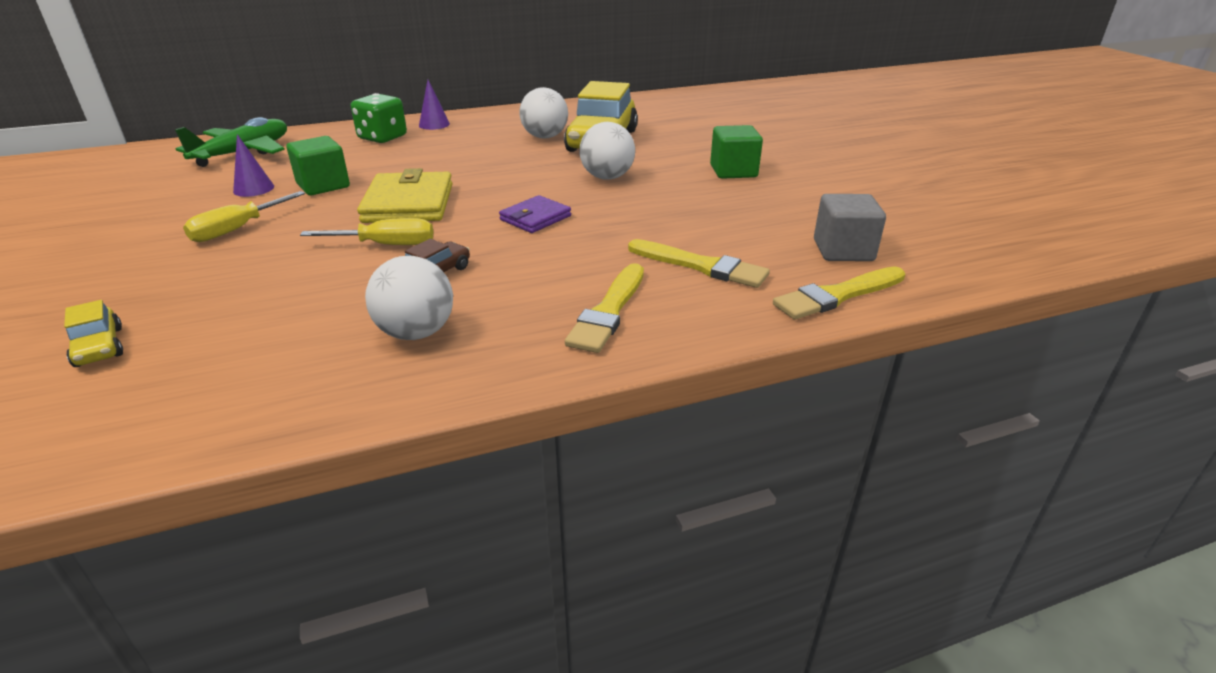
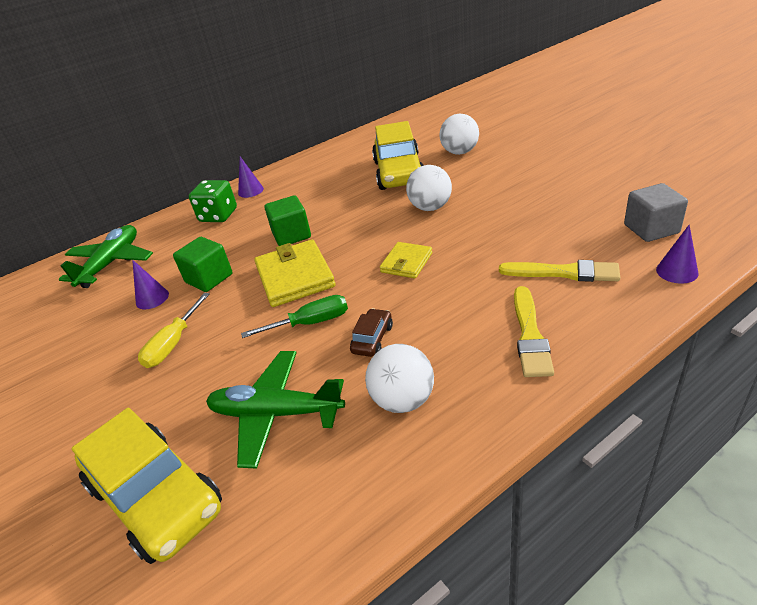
camera: 10 degrees left, 5 degrees up
(99, 347) = (156, 497): yellow car -> yellow car, size x2.28
(278, 310) = (276, 413): none -> green plane
(386, 245) = (310, 323): yellow screwdriver -> green screwdriver
(535, 218) = (406, 262): purple wallet -> yellow wallet
(545, 137) = (351, 180): white ball -> white ball (460, 152)
(733, 171) = (519, 176): green cube -> green cube (291, 235)
(837, 295) = (677, 271): yellow brush -> purple cone

